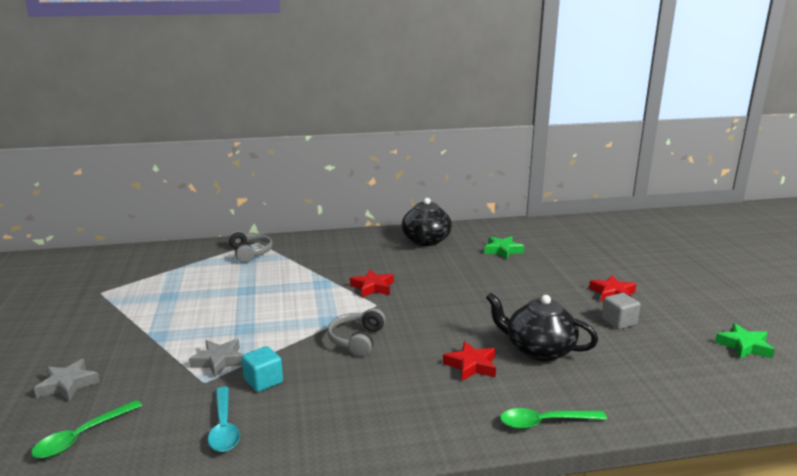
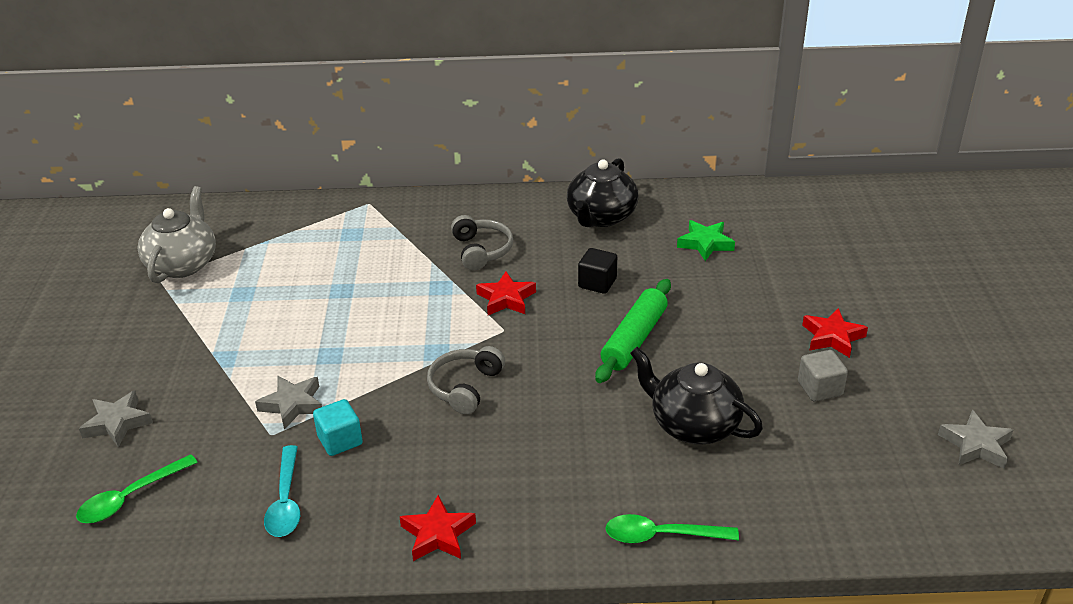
camera: 10 degrees right, 15 degrees up
(118, 282) = (183, 264): none -> grey teapot
(250, 253) = (356, 223): grey headphones -> grey headphones (481, 250)
(436, 275) = (597, 283): none -> black cube
(471, 365) = (598, 441): red star -> red star (438, 534)
(474, 304) = (634, 339): none -> green rolling pin
(744, 346) = (975, 445): green star -> grey star

